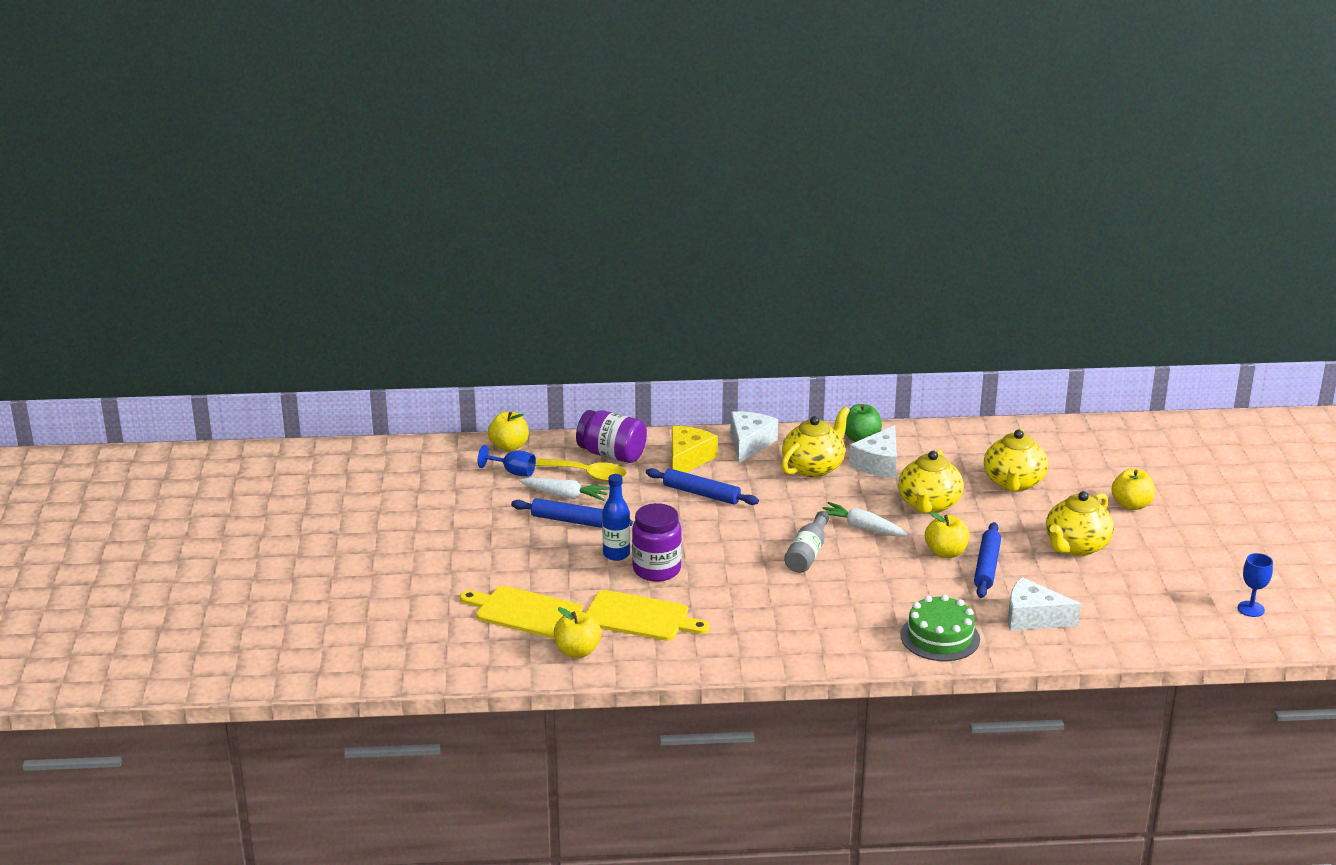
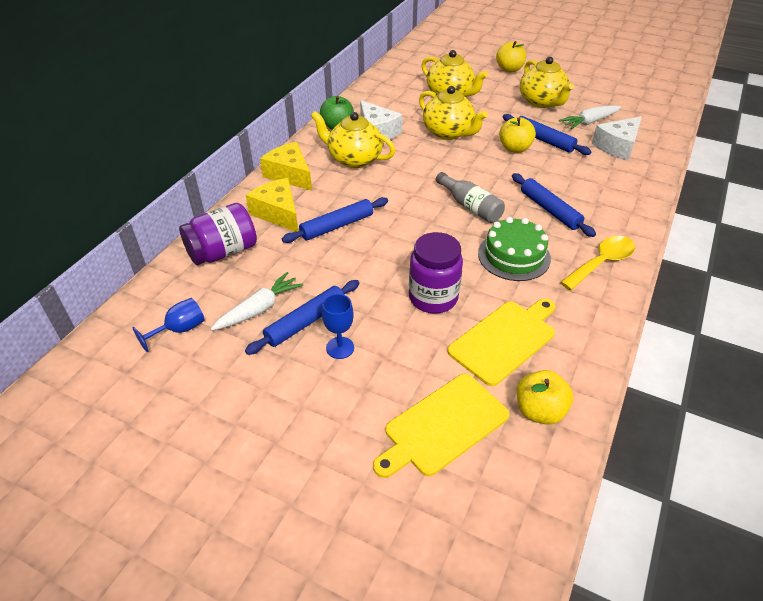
camera: 60 degrees left, 15 degrees up
(509, 446) = (131, 314): yellow apple -> none
(588, 475) = (240, 280): yellow spoon -> yellow spoon (602, 263)
(616, 554) = (388, 314): blue bottle -> none
(749, 444) = (290, 175): white cheese -> yellow cheese
(813, 467) = (354, 159): yellow teapot -> yellow teapot turned 45 degrees counterclockwise
(853, 599) = (549, 210): none -> blue rolling pin
(862, 528) = (455, 169): white carrot -> white carrot (589, 122)
(940, 637) = (622, 191): green cake -> green cake (514, 256)
(1251, 609) = (646, 77): blue goblet -> blue goblet (340, 348)

